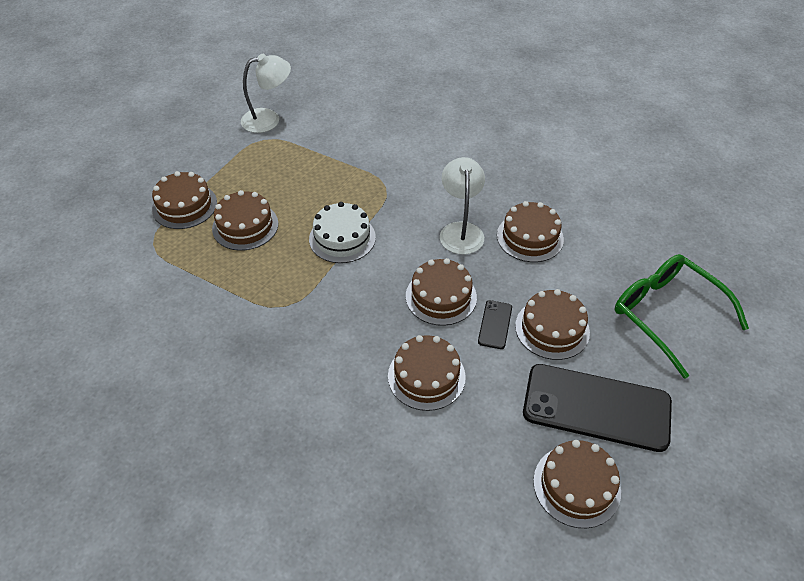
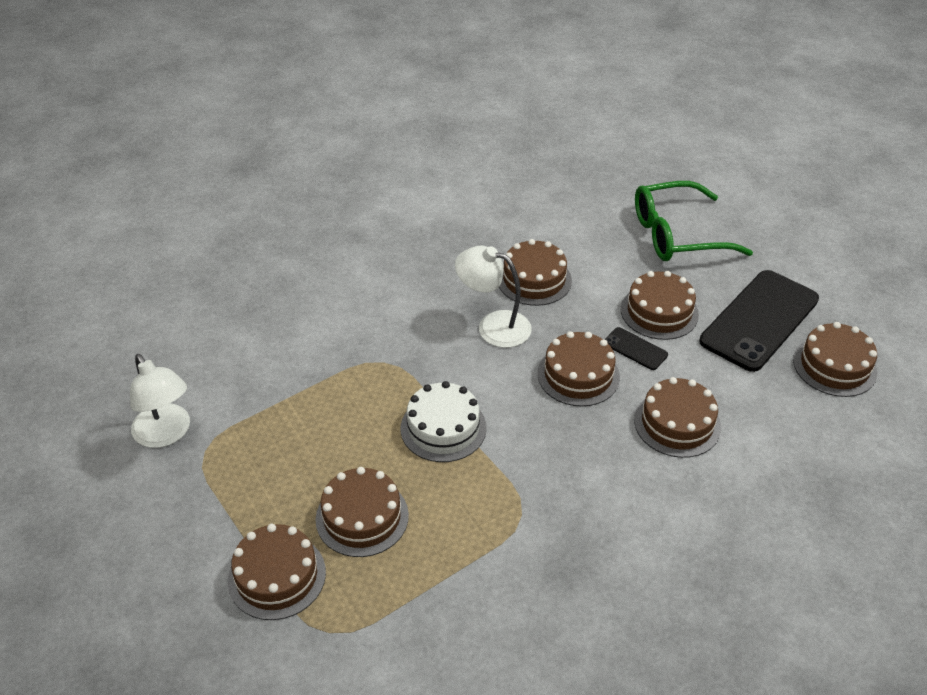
camera: 65 degrees left, 5 degrees down
(269, 119) = (166, 434): white lamp -> white lamp turned 135 degrees clockwise

